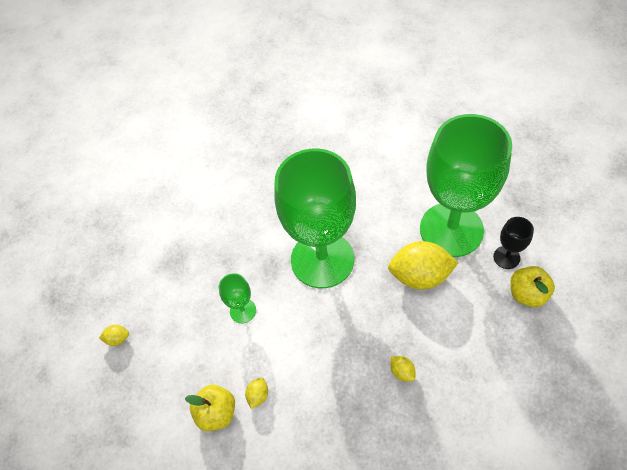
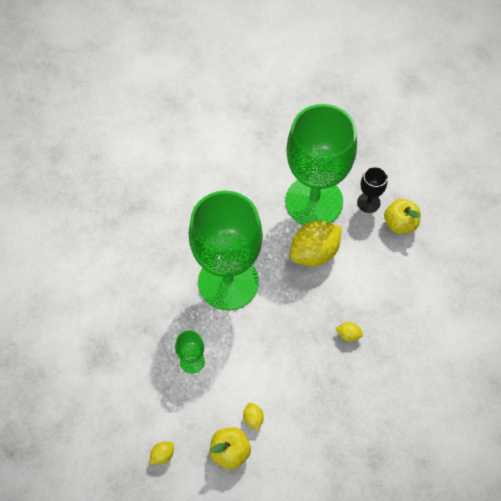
camera: 40 degrees left, 5 degrees up
(118, 339) = (100, 448): yellow lemon -> yellow lemon (162, 455)

